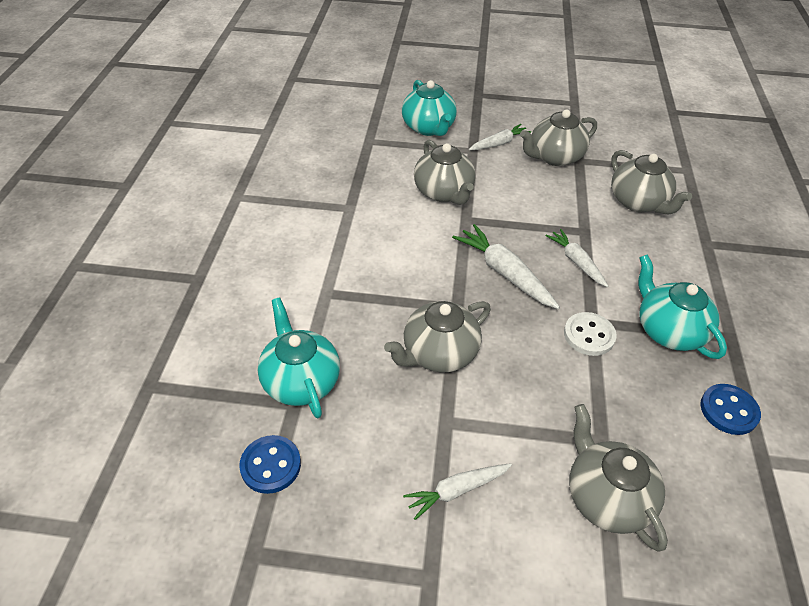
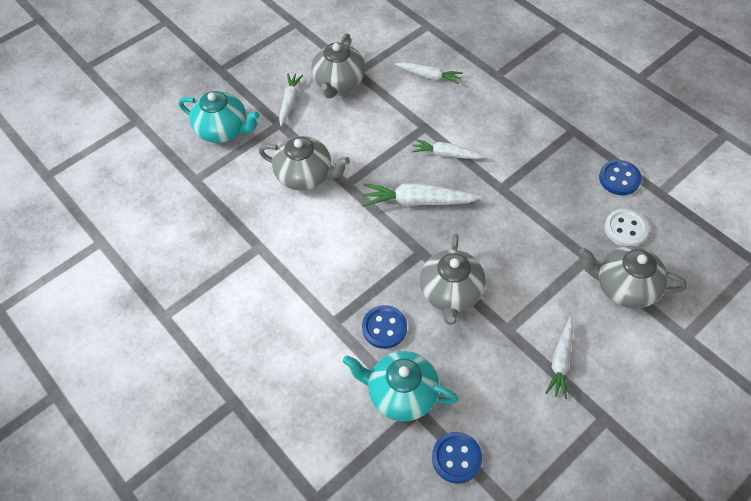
camera: 45 degrees left, 10 degrees up
(355, 328) = (384, 328): none -> blue button
(589, 335) = (510, 199): white button -> white button (625, 229)
(638, 202) = (429, 76): grey teapot -> white carrot
(668, 330) = (543, 156): turquoise teapot -> none

